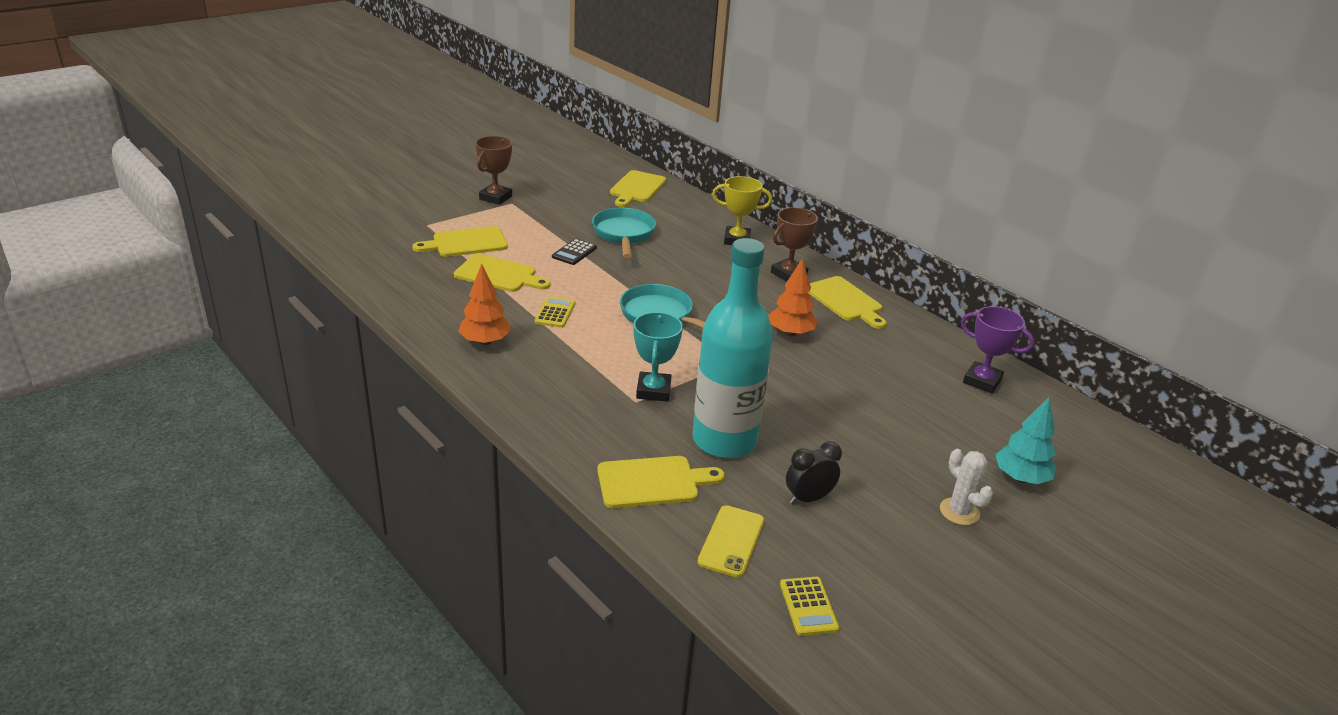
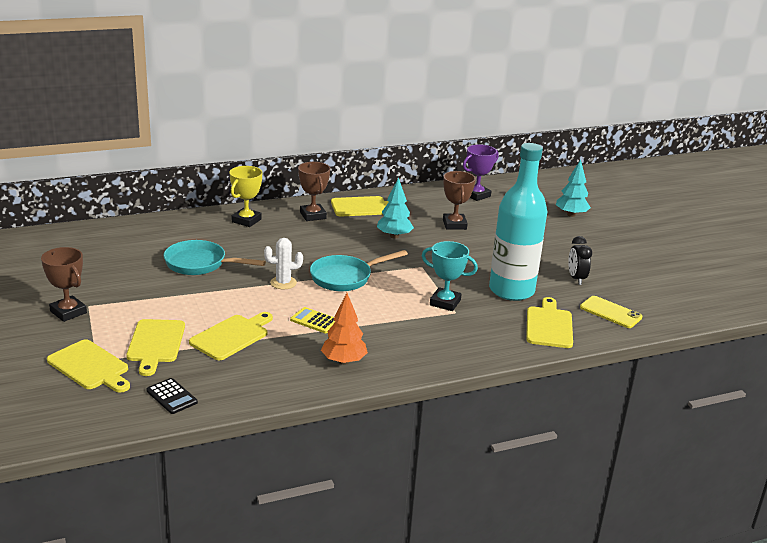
camera: 70 degrees left, 5 degrees down
(574, 252) = (216, 293): black calculator -> black calculator (172, 396)
(636, 188) = (114, 239): yellow cutting board -> yellow cutting board (90, 367)
(790, 333) = (394, 236): orange tree -> turquoise tree
(808, 606) = (667, 303): yellow calculator -> none
(869, 373) = (454, 224): none -> brown trophy
(959, 512) = (596, 239): white cactus -> white cactus (283, 283)

